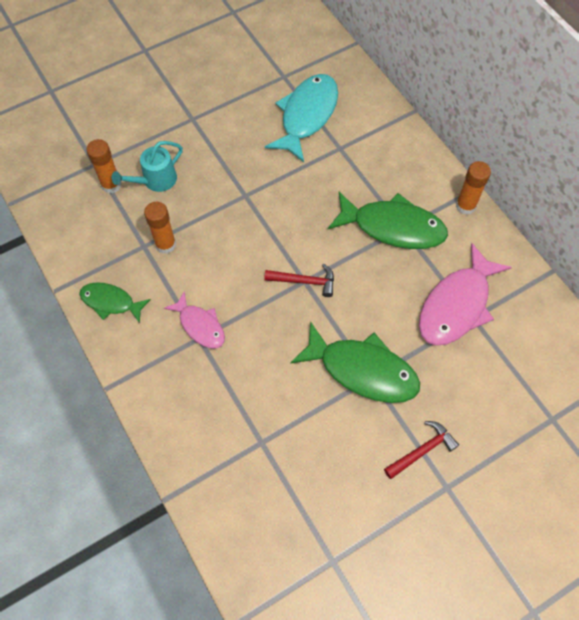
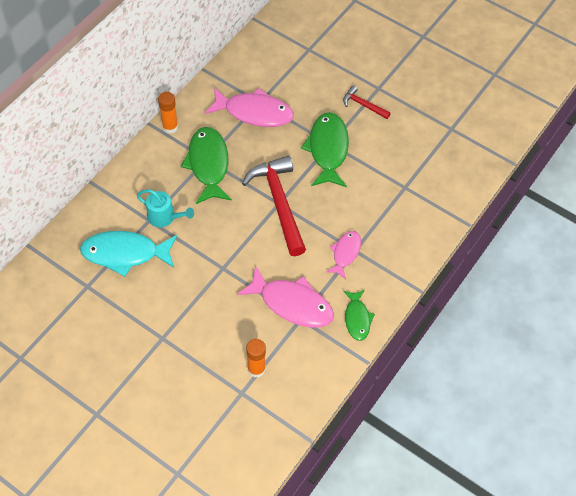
camera: 115 degrees left, 5 degrees down
(155, 181) = (237, 337): turquoise watering can -> turquoise watering can (165, 217)
(165, 244) = (292, 304): orange glue stick -> pink fish
(305, 281) = (279, 203): red hammer -> red hammer, size x2.06

